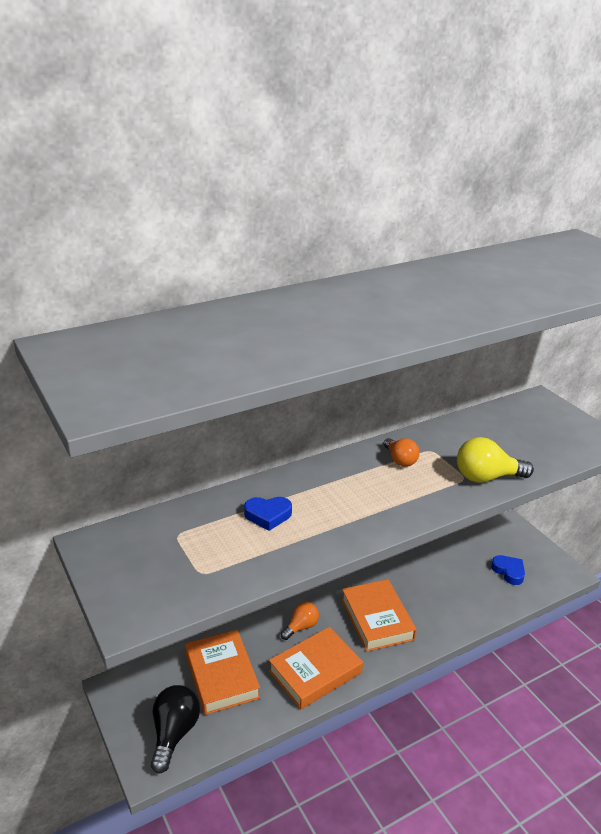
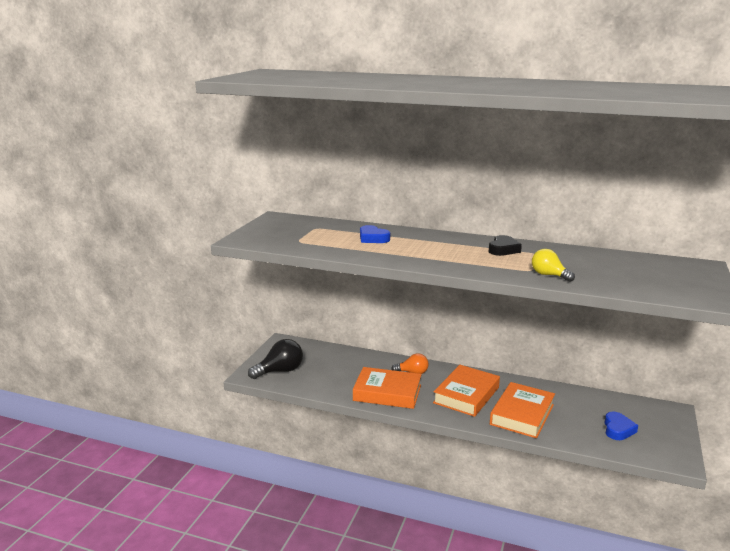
camera: 50 degrees right, 10 degrees down
(221, 676) = (336, 366): orange book -> orange book (522, 414)
(400, 460) = (503, 249): orange light bulb -> black heart
(486, 477) = (549, 275): yellow light bulb -> yellow light bulb, size x0.64

